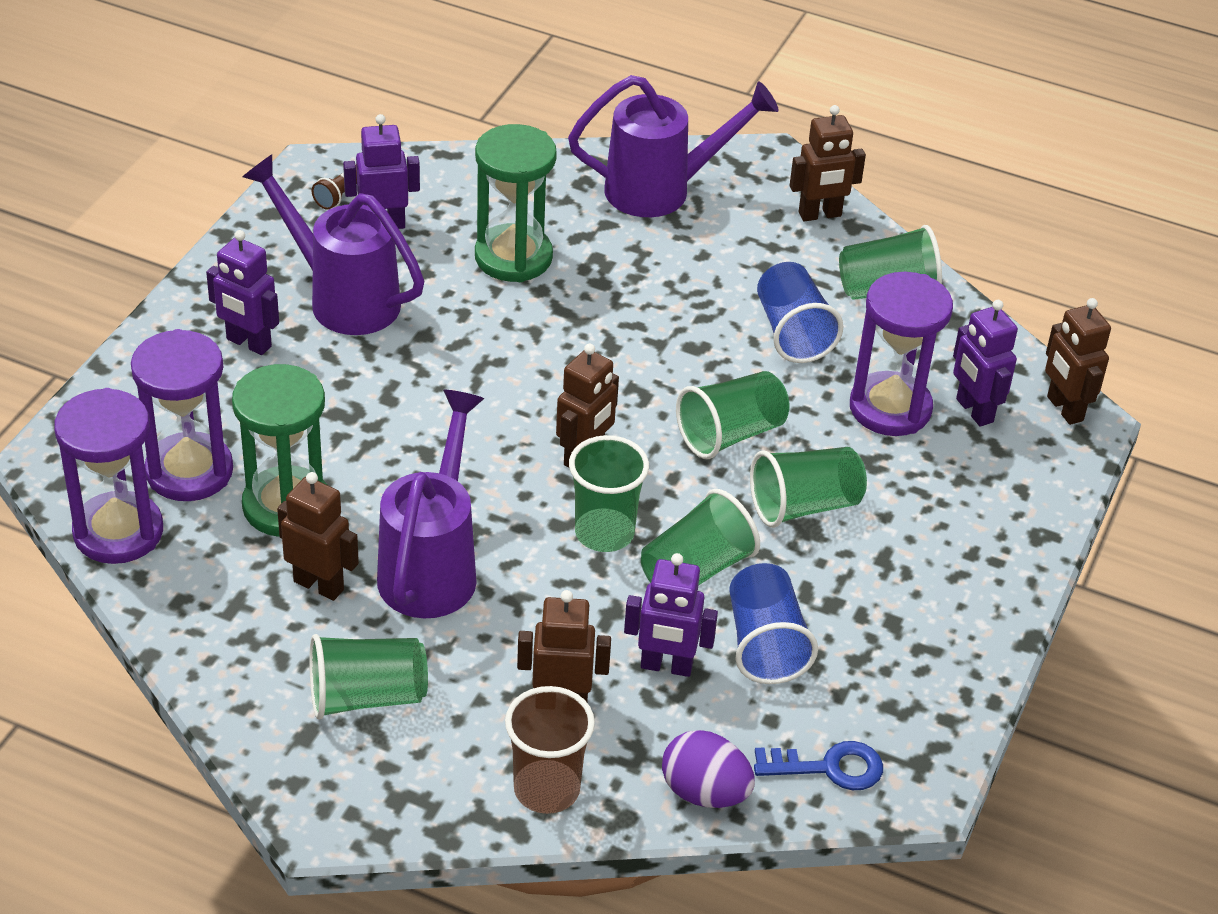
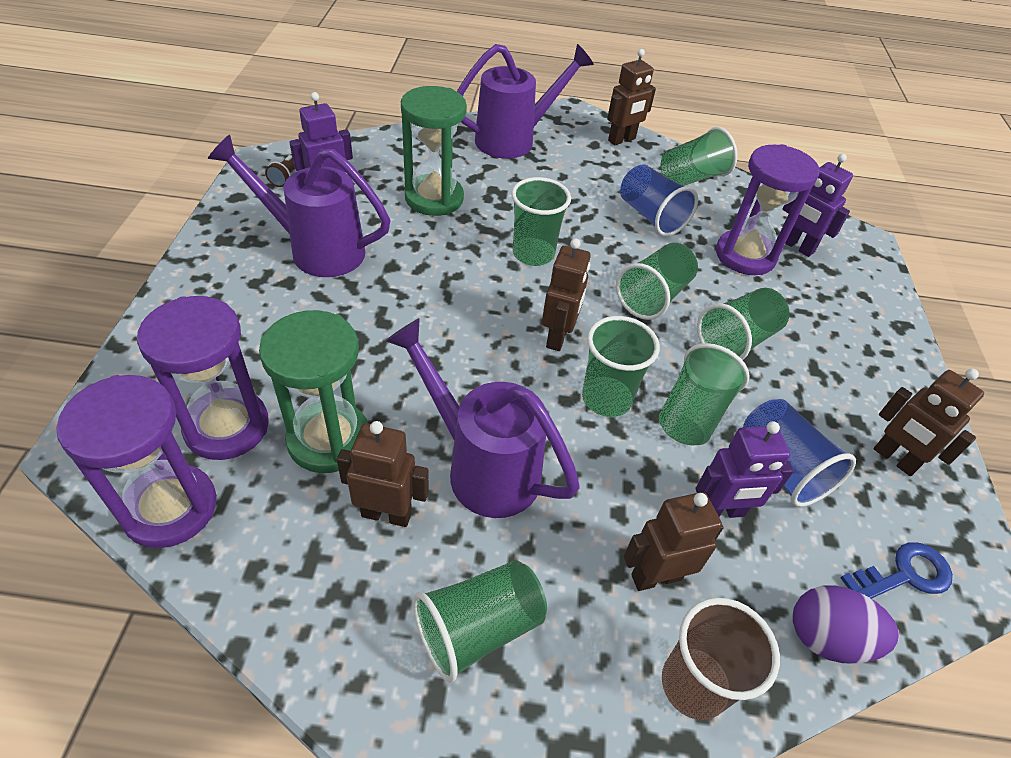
camera: 20 degrees left, 5 degrees up
(248, 343) = (248, 299): purple robot -> none
(432, 566) = (481, 466): purple watering can -> purple watering can turned 45 degrees counterclockwise
(606, 353) = (533, 254): none -> green cup
(1064, 409) = (848, 235): brown robot -> brown robot (894, 459)

